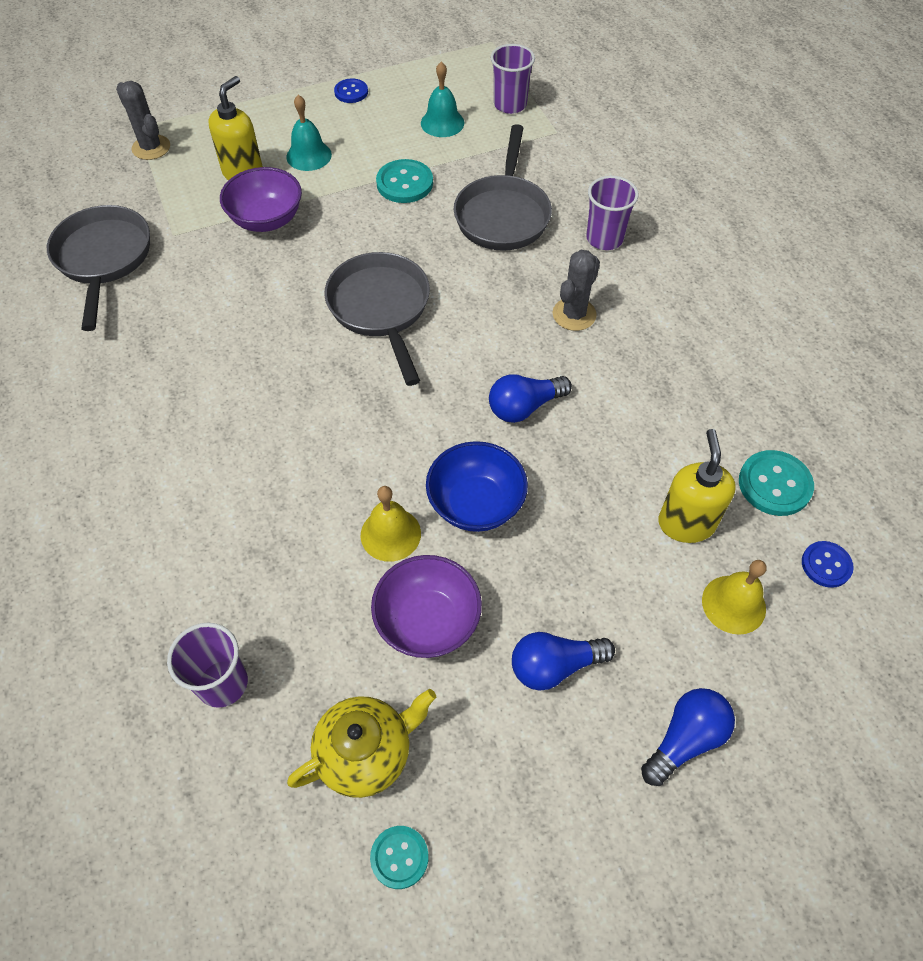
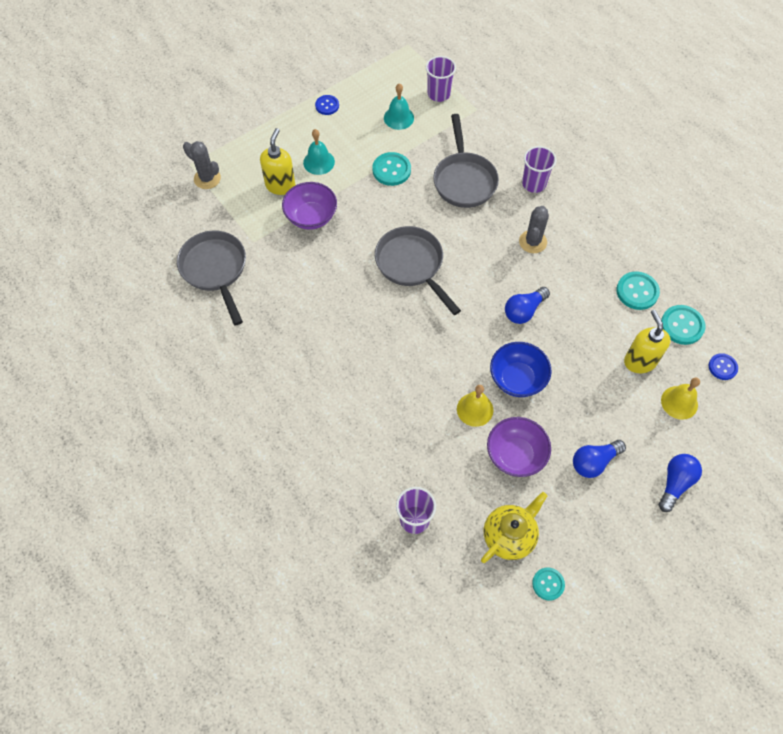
camera: 15 degrees left, 5 degrees up
(715, 418) = (637, 291): none -> turquoise button

